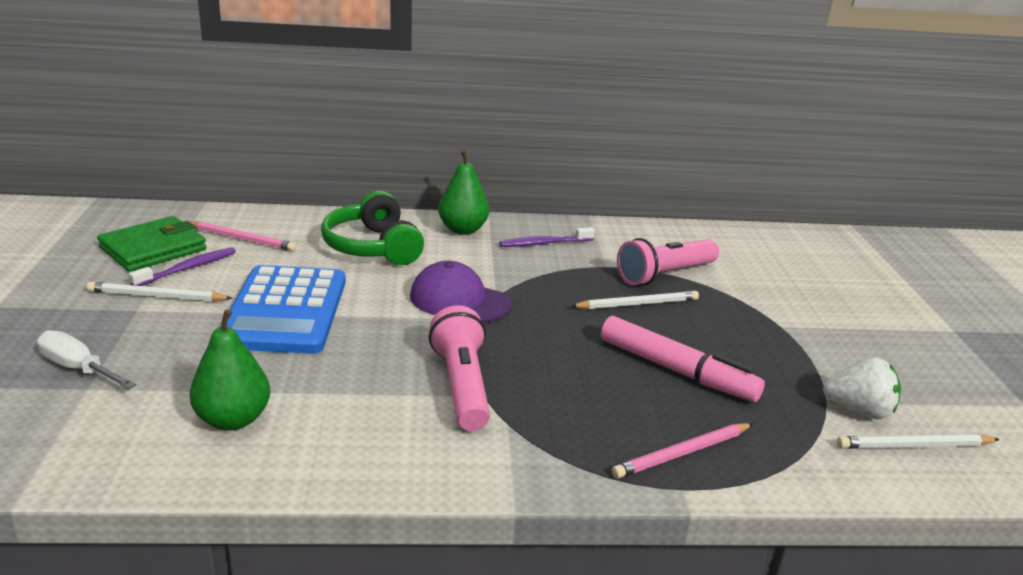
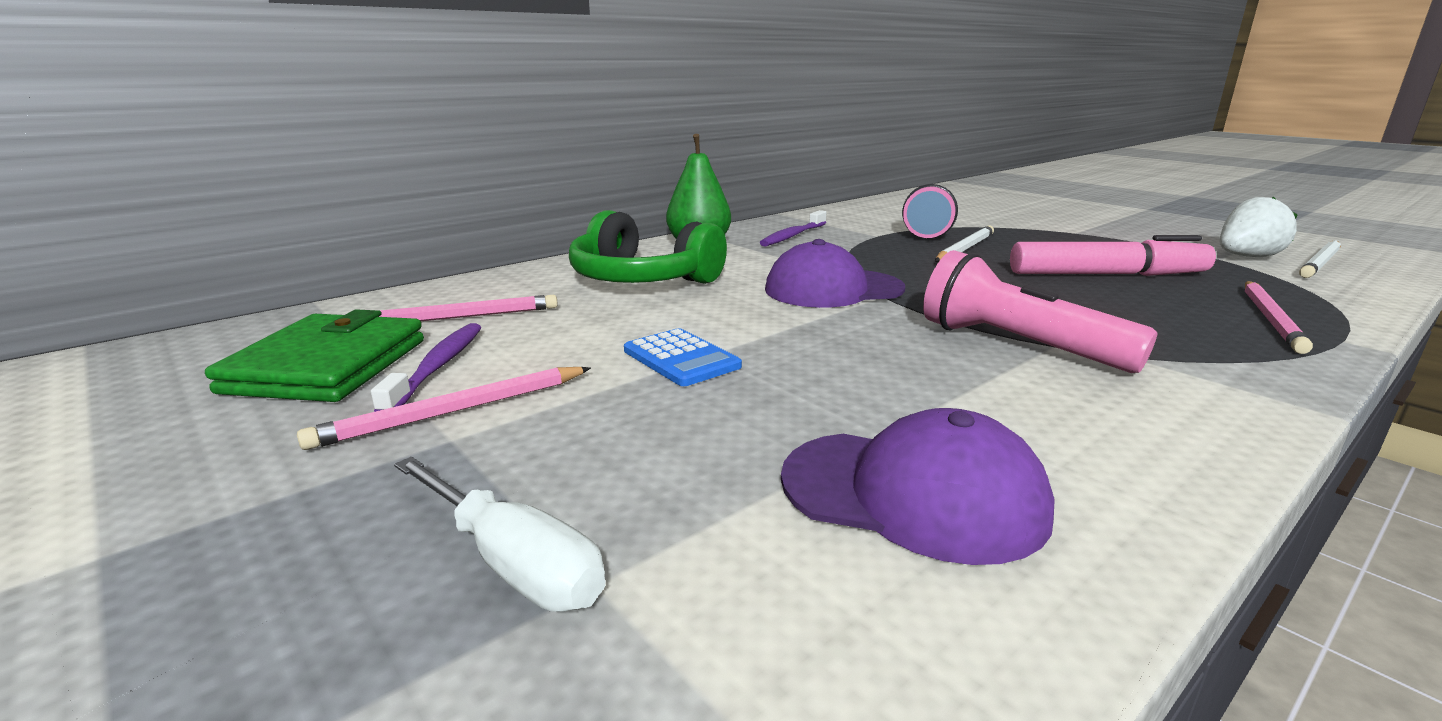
camera: 35 degrees left, 5 degrees down
(78, 368) = (512, 563): white screwdriver -> white screwdriver turned 135 degrees counterclockwise
(157, 296) = (454, 411): white pencil -> pink pencil
(233, 419) = (913, 494): green pear -> purple cap
(285, 311) = (681, 358): blue calculator -> blue calculator, size x0.45

